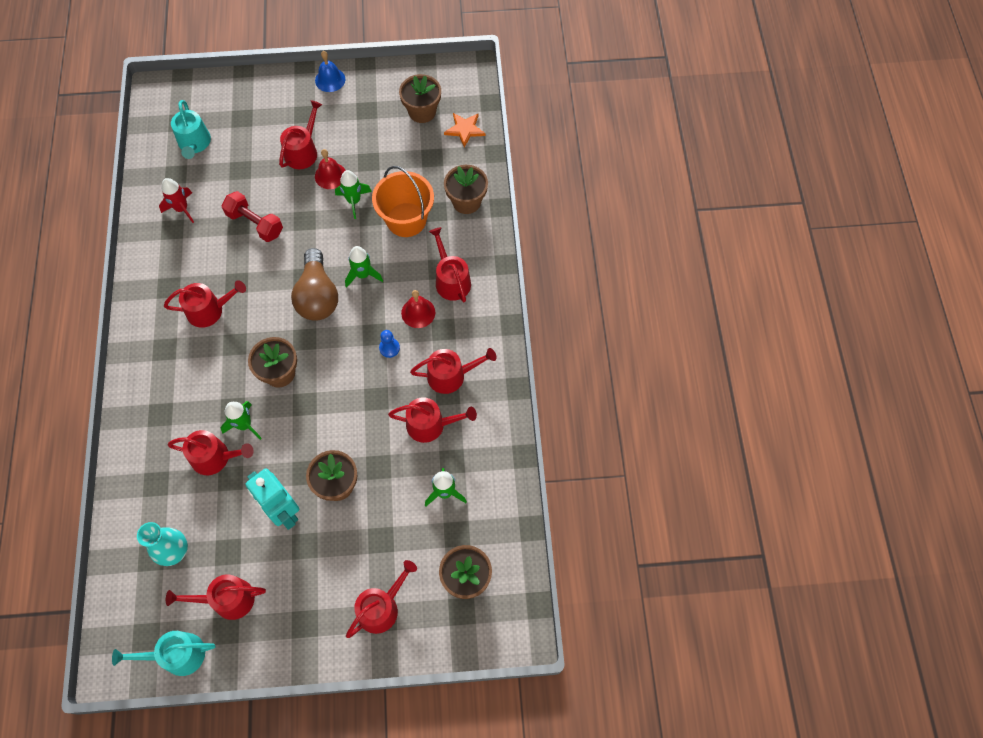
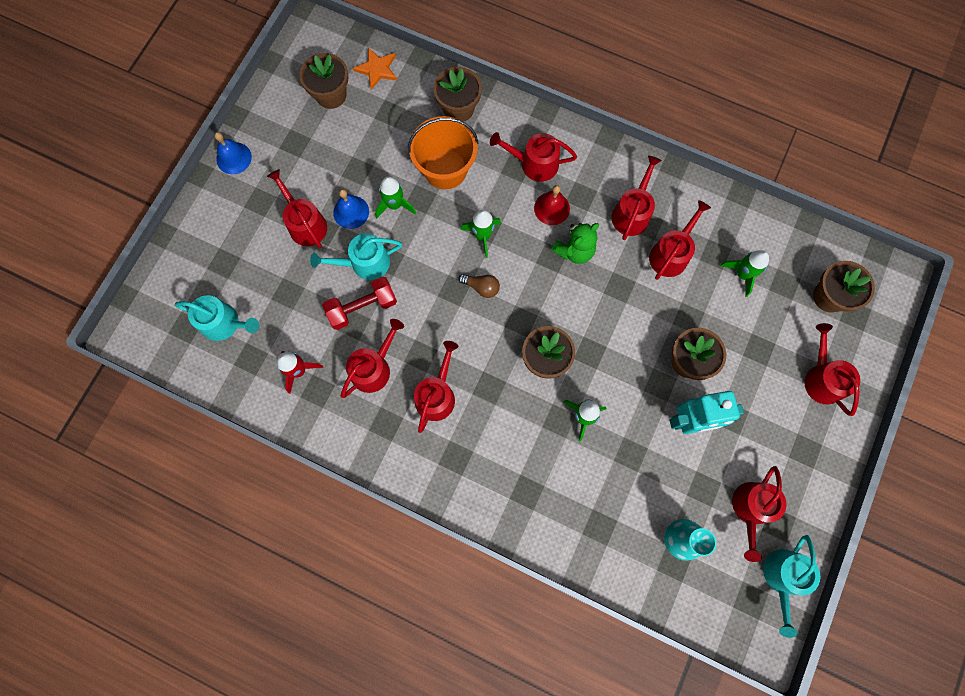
camera: 60 degrees left, 10 degrees up
(215, 457) = (602, 459): red watering can -> red watering can (373, 368)
(293, 206) = (365, 263): none -> turquoise watering can
(317, 296) = (481, 287): brown light bulb -> brown light bulb, size x0.47
(330, 175) = (351, 212): red bell -> blue bell
(389, 348) = (574, 251): blue pawn -> green teddy bear

